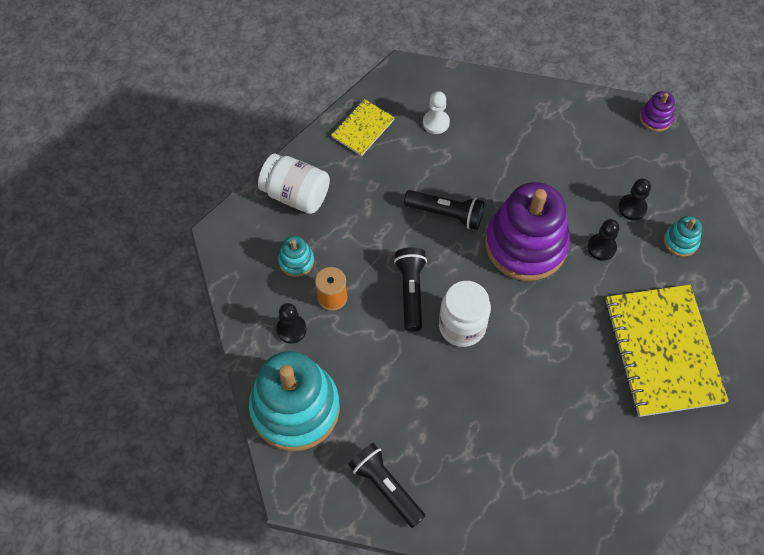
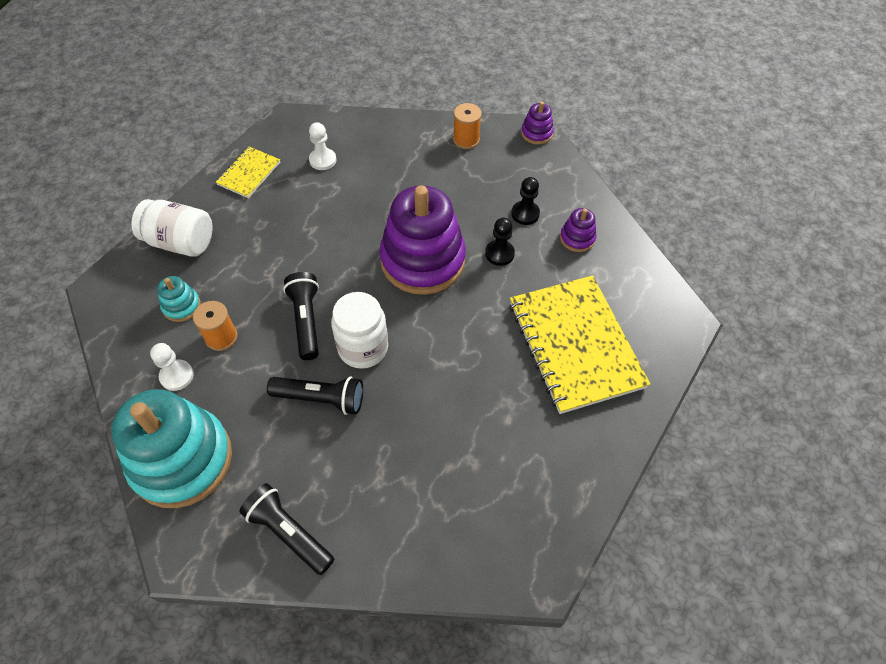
camera: 10 degrees left, 5 degrees down
(291, 329) = (177, 376): black pawn -> white pawn
(446, 214) = (339, 241): black flashlight -> black flashlight (321, 399)
(582, 117) = (466, 139): none -> orange spool
(680, 241) = (577, 238): turquoise stacking toy -> purple stacking toy

